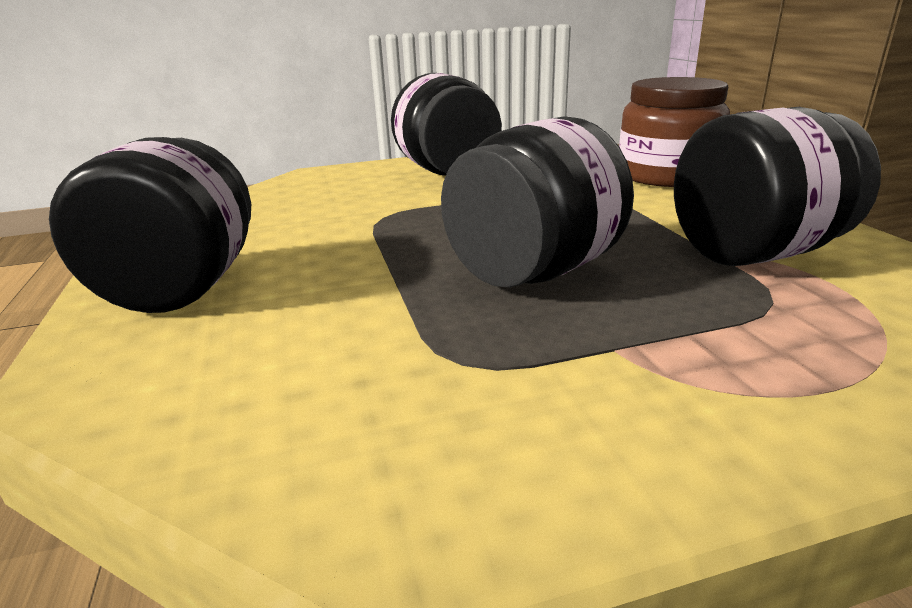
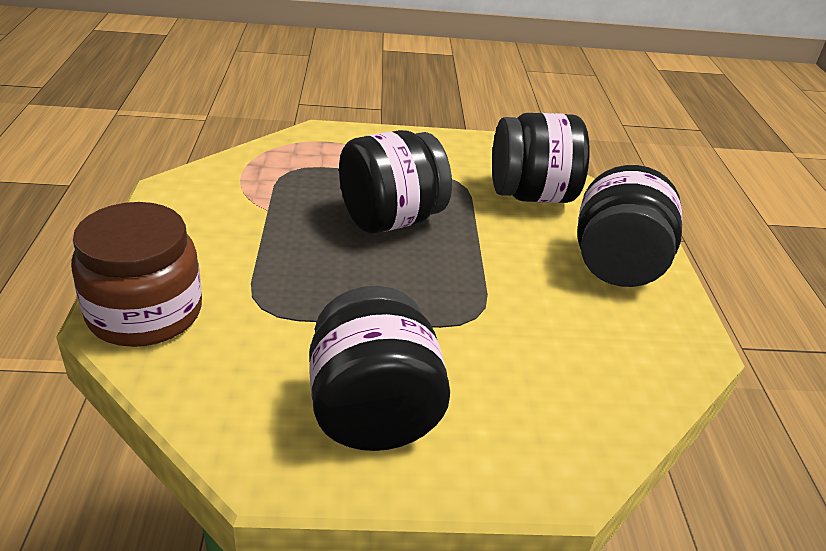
camera: 170 degrees left, 10 degrees up
(755, 253) = (245, 198): black jar -> black jar (531, 195)

